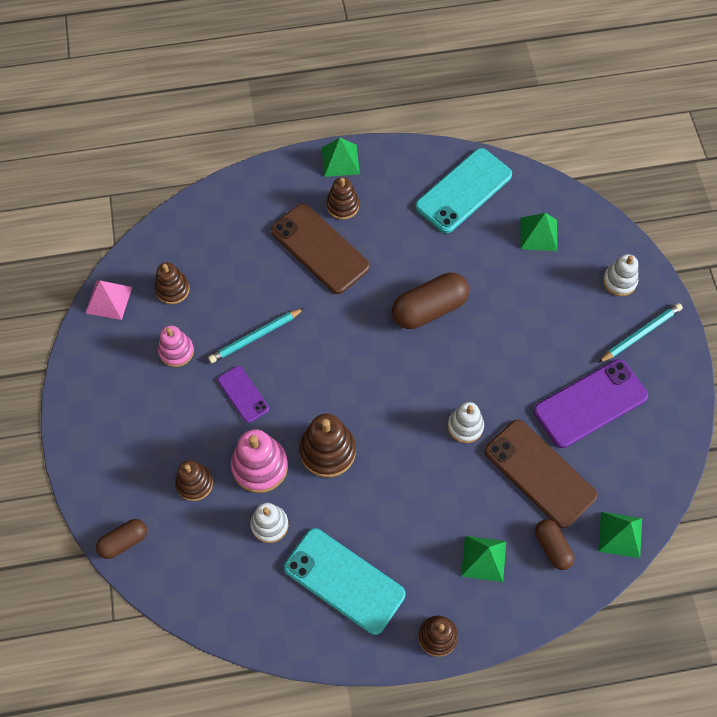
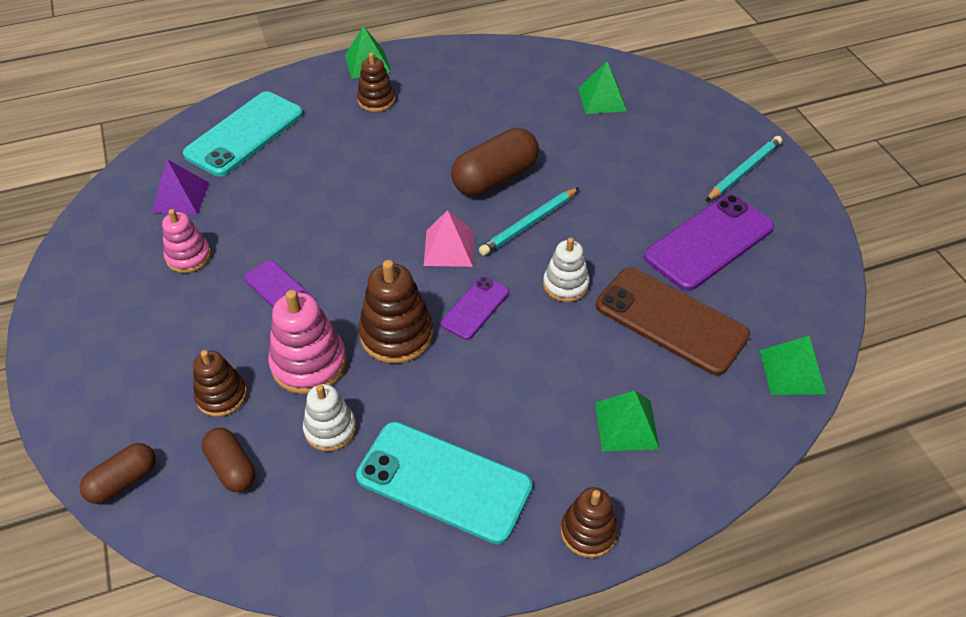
camera: 10 degrees left, 15 degrees down
(108, 300) = (99, 217): pink pyramid -> pink pyramid (449, 248)
(172, 289) = (180, 197): brown stacking toy -> purple pyramid
(255, 337) = (288, 230): turquoise pencil -> turquoise pencil (529, 224)
(319, 249) = (355, 140): brown phone -> none
(391, 436) = (475, 308): none -> purple phone
(464, 191) = (510, 73): turquoise phone -> turquoise phone (245, 134)
(552, 547) = (712, 399): brown capsule -> brown capsule (232, 468)
(619, 281) = (704, 128): white stacking toy -> none

